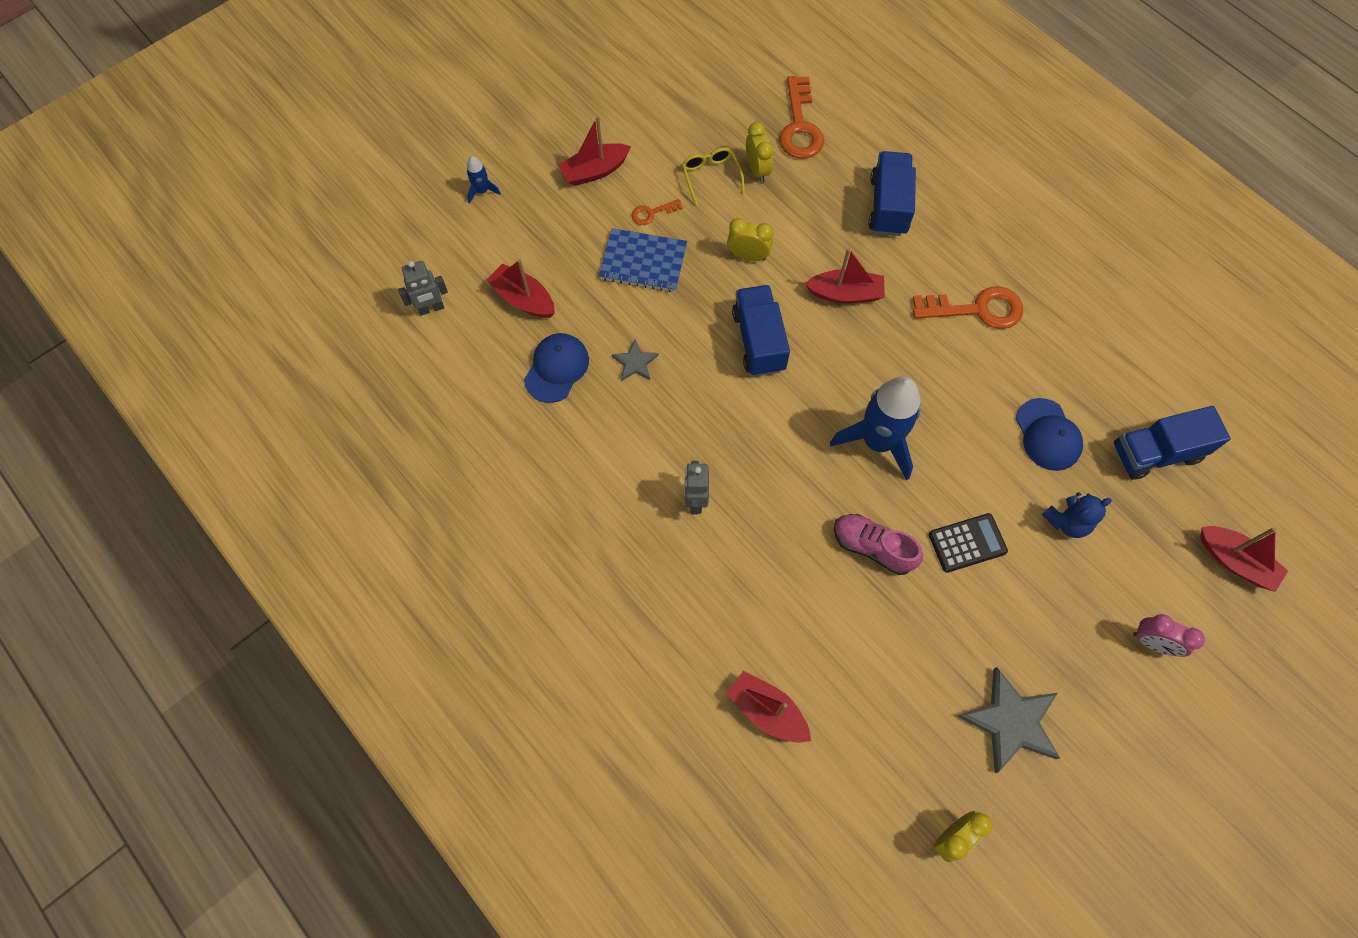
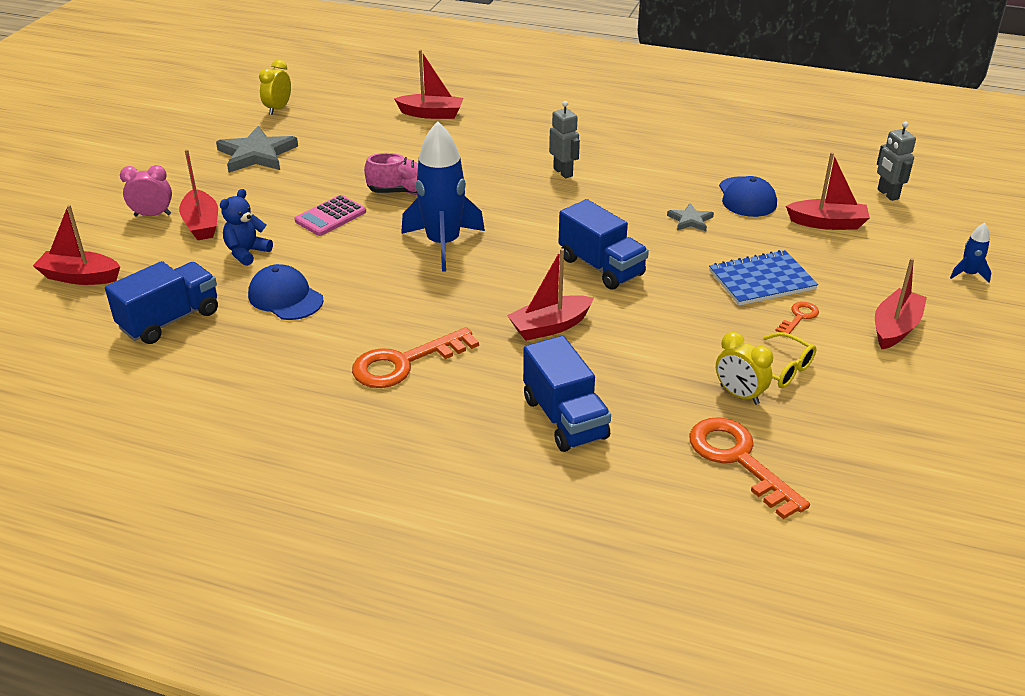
camera: 150 degrees right, 30 degrees down
(431, 308) = (887, 194): grey robot -> grey robot turned 60 degrees counterclockwise
(748, 256) = (671, 319): yellow clock -> none
(967, 543) = (330, 216): black calculator -> pink calculator
(1102, 597) = (201, 224): none -> red boat

